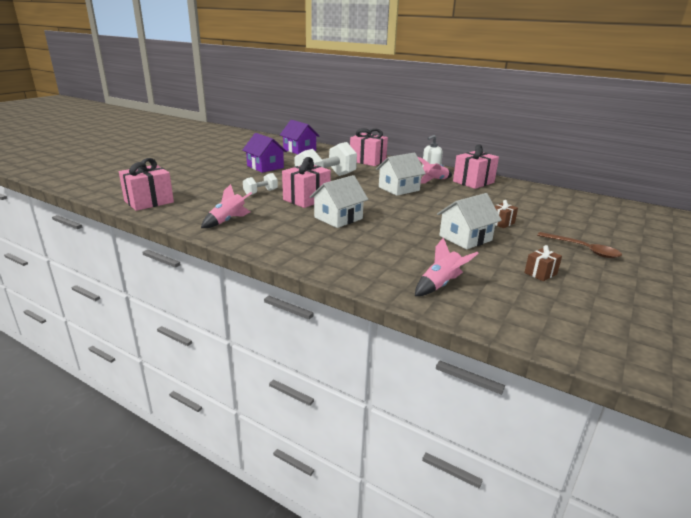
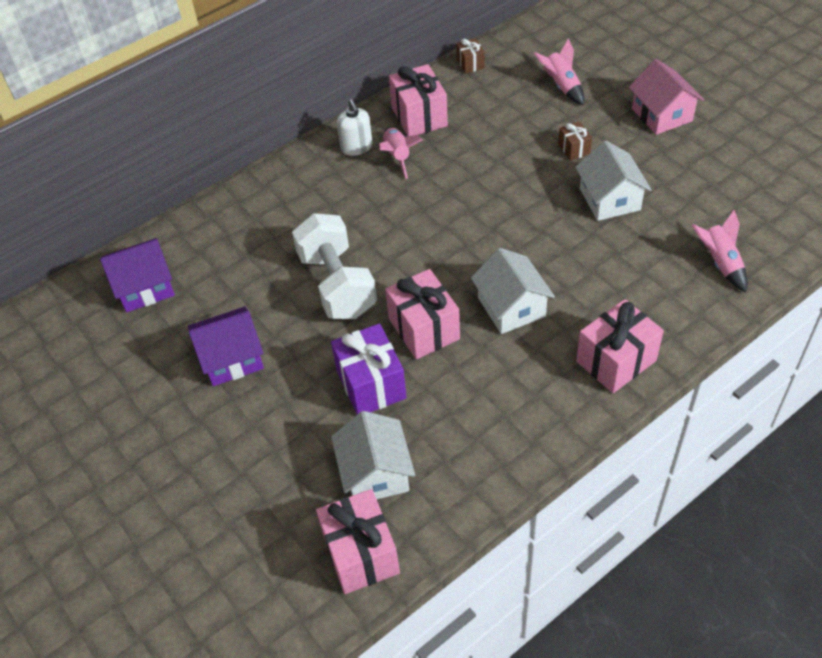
camera: 65 degrees left, 25 degrees up
(228, 221) = (483, 442): pink rocket -> pink rocket (562, 86)
(260, 192) = (371, 384): white dumbbell -> purple gift
(367, 161) = (262, 206): pink gift -> pink gift (616, 361)
(399, 189) = (417, 207): white house -> white house (375, 473)
(540, 273) = (709, 173): brown gift -> brown gift (470, 64)
(583, 249) = (661, 115): brown spoon -> pink house

